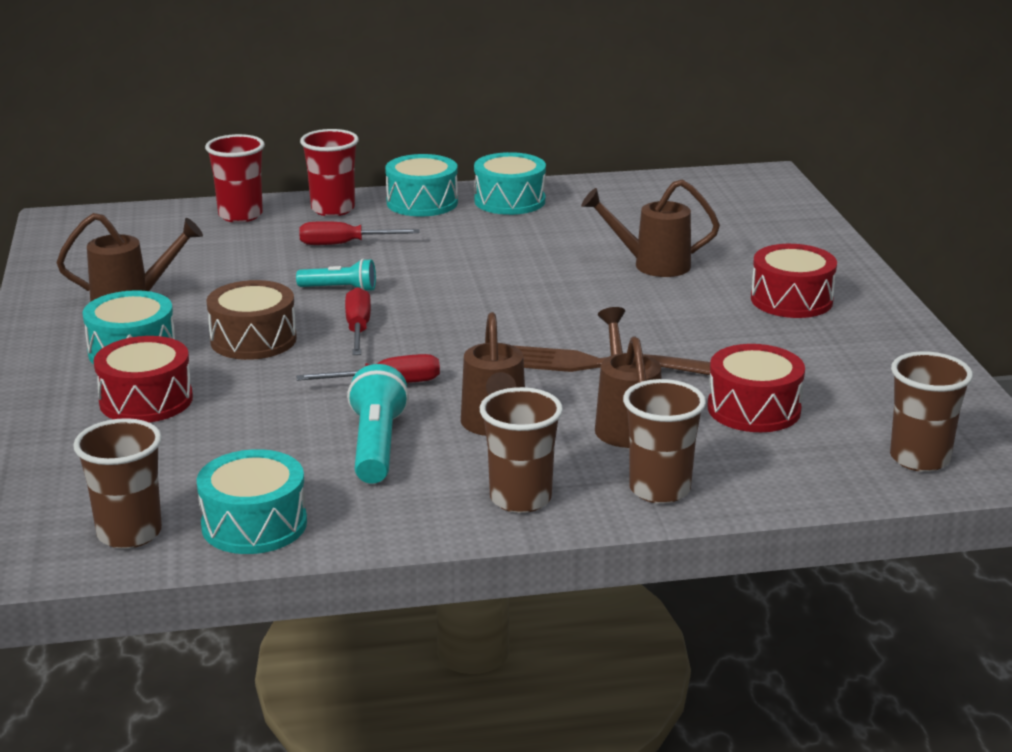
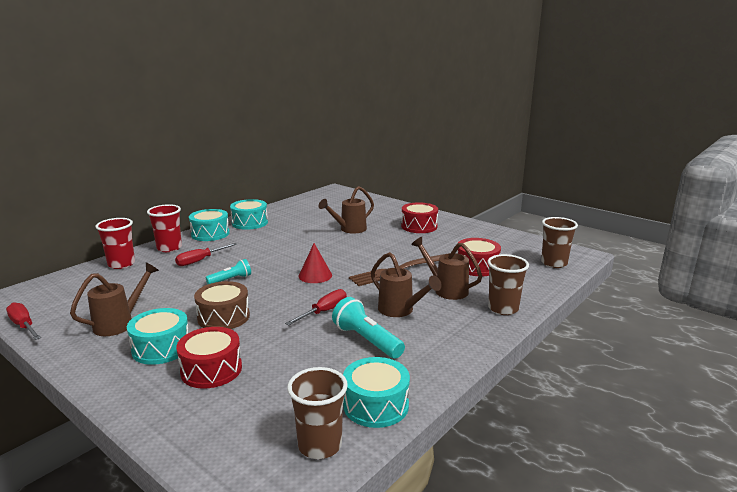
camera: 40 degrees left, 5 degrees down
(358, 329) = (269, 293): red screwdriver -> red screwdriver (24, 326)
(464, 325) = (315, 275): none -> red cone
(520, 499) = (464, 335): brown cup -> none

